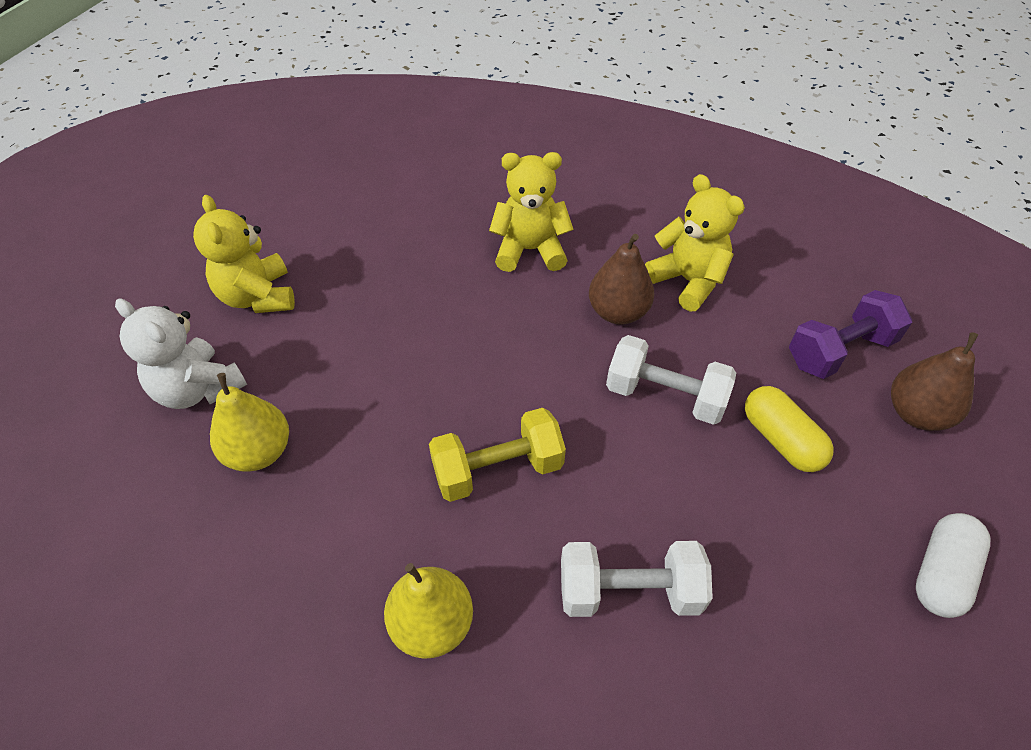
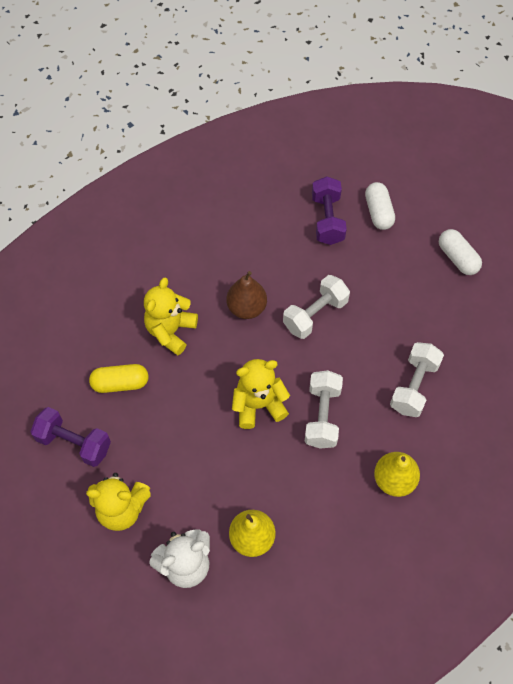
camera: 65 degrees left, 10 degrees up
(329, 224) = (74, 443): none -> purple dumbbell
(498, 469) = (322, 416): yellow dumbbell -> white dumbbell
(687, 281) = (242, 261): yellow teddy bear -> yellow teddy bear (258, 405)
(781, 440) = (365, 278): yellow capsule -> yellow capsule (120, 383)
(916, 413) = (378, 212): brown pear -> white capsule

